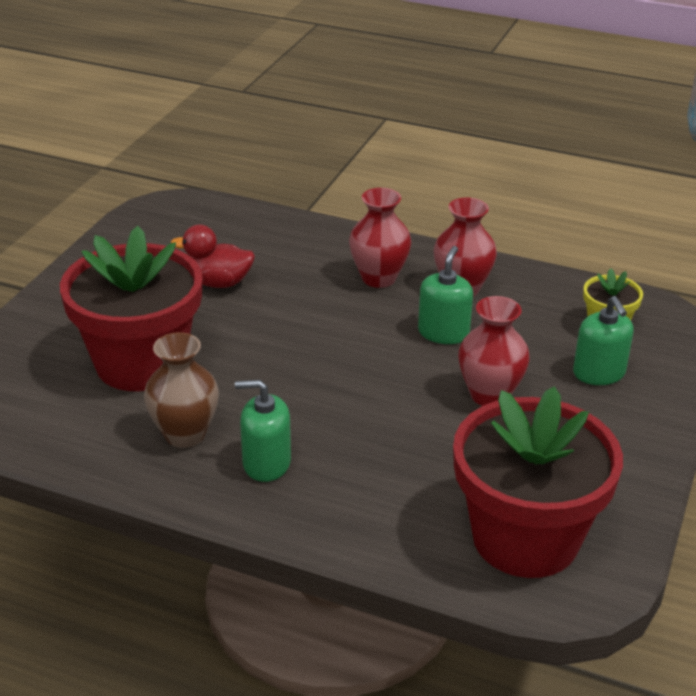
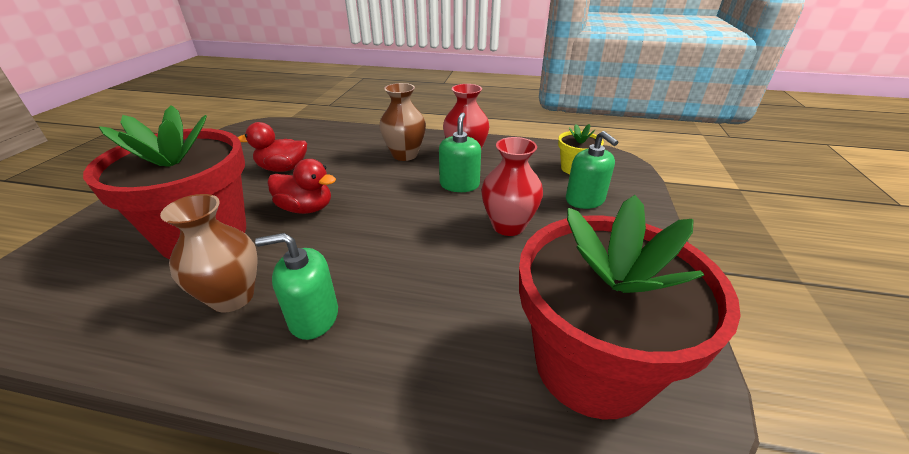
camera: 10 degrees left, 0 degrees up
(251, 344) = (306, 208): none -> red duck
(379, 278) = (405, 155): red vase -> brown vase

